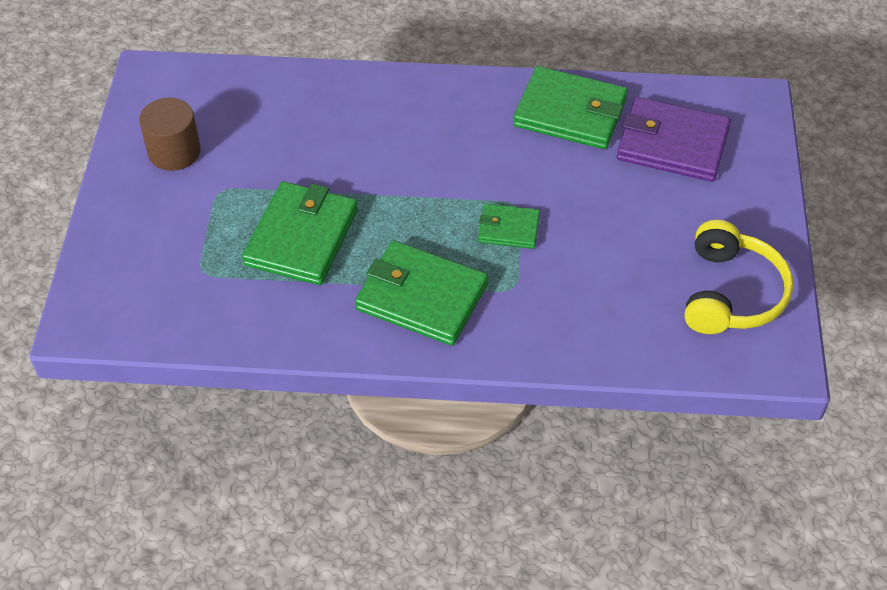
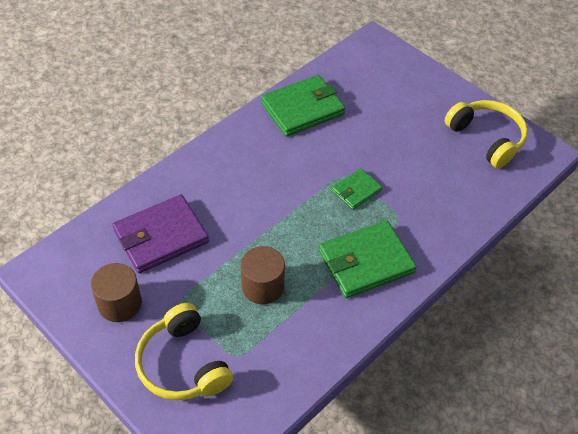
camera: 50 degrees left, 0 degrees up
(155, 240) = (183, 364): none -> yellow headphones
(302, 237) = (263, 286): green wallet -> brown cylinder
(672, 144) = (368, 88): purple wallet -> purple wallet (161, 236)

